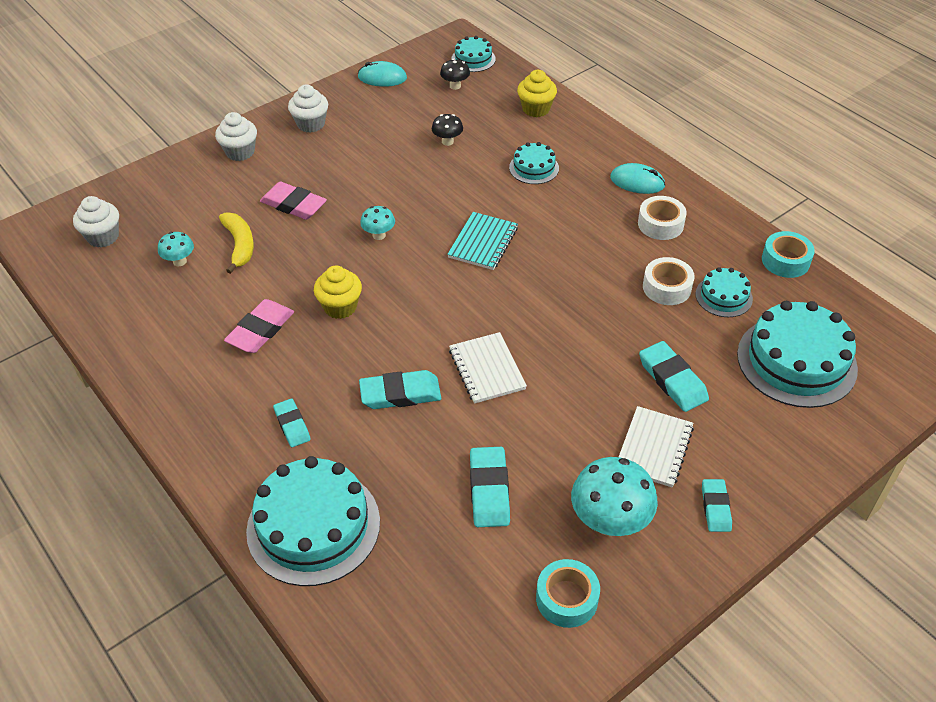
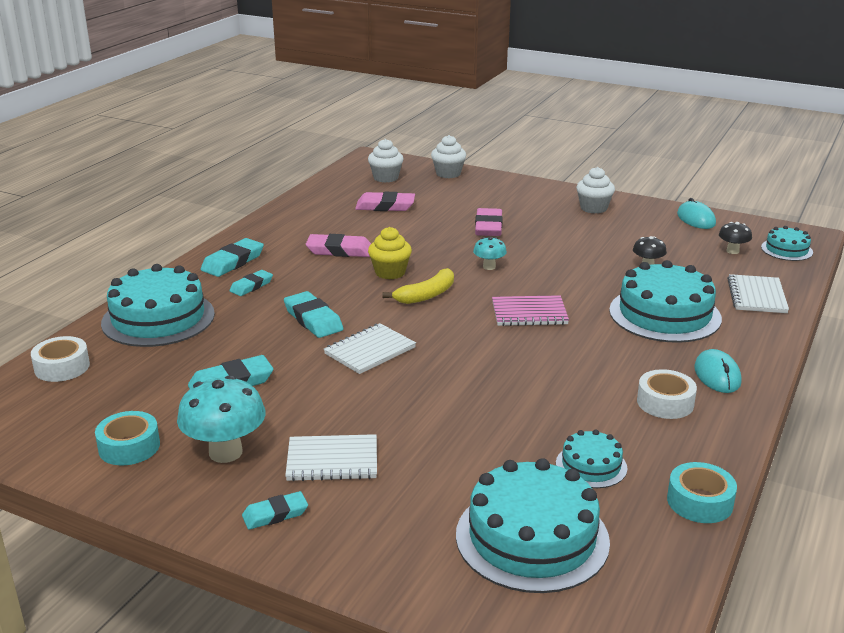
camera: 65 degrees right, 20 degrees down
(179, 261) = (385, 206): turquoise mushroom -> pink eraser
(240, 152) = (526, 193): white cupcake -> white cupcake (448, 174)
(240, 245) = (422, 220): yellow banana -> yellow banana (426, 295)
(483, 242) = (529, 313): turquoise notebook -> pink notebook
(534, 168) = (664, 314): turquoise cake -> turquoise cake, size x1.96
(536, 109) = (756, 296): yellow cupcake -> white notebook
(667, 287) = (568, 425): white tape -> white tape (62, 367)
(672, 380) = (434, 454): turquoise eraser -> turquoise eraser (233, 262)

